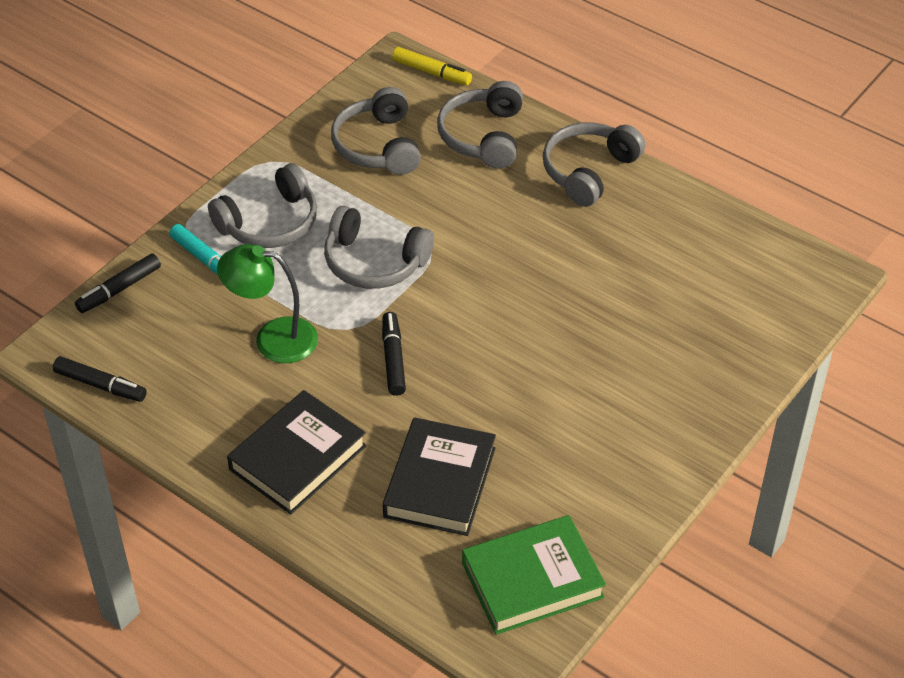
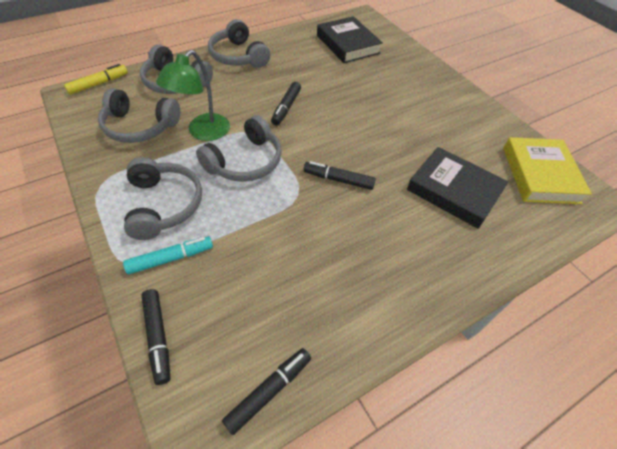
camera: 70 degrees left, 5 degrees up
(273, 338) = (284, 239): green lamp -> green lamp (203, 132)
(298, 458) = (409, 261): black book -> black book (348, 44)
(503, 263) = (286, 107): none -> black marker
(532, 580) = (540, 174): green book -> yellow book

